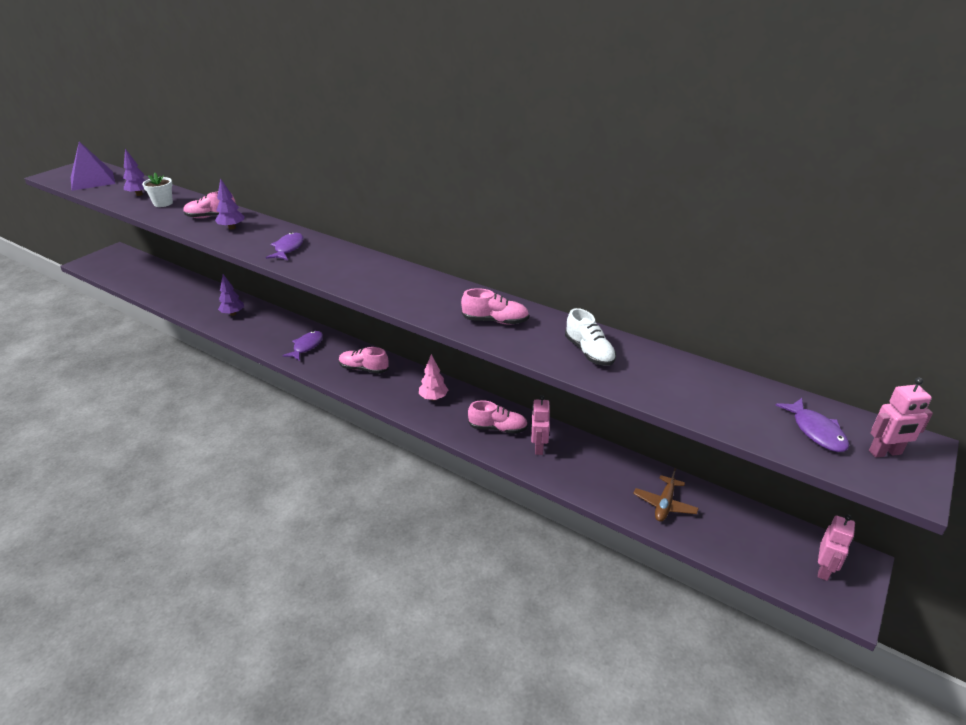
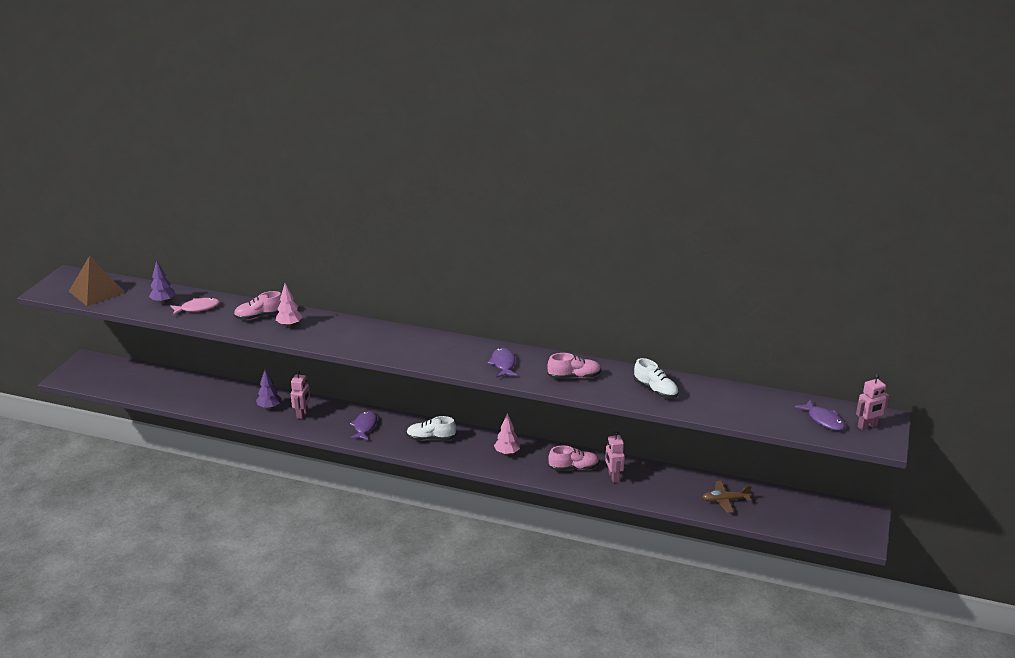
camera: 15 degrees left, 5 degrees down
(92, 180) = (96, 292): purple pyramid -> brown pyramid
(163, 203) = (197, 308): white flower pot -> pink fish
(232, 228) = (289, 325): purple tree -> pink tree
(288, 248) = (358, 338): purple fish -> purple fish (503, 364)
(364, 369) = (431, 438): pink shoe -> white shoe
(664, 504) = (725, 500): brown plane -> brown plane turned 75 degrees clockwise
(824, 570) = (846, 522): pink robot -> pink robot (302, 414)

